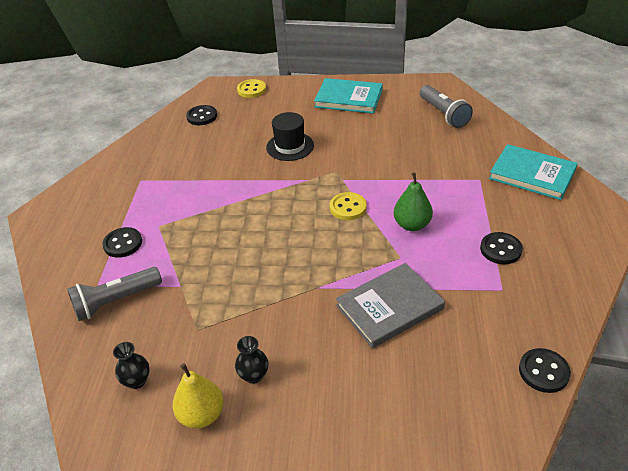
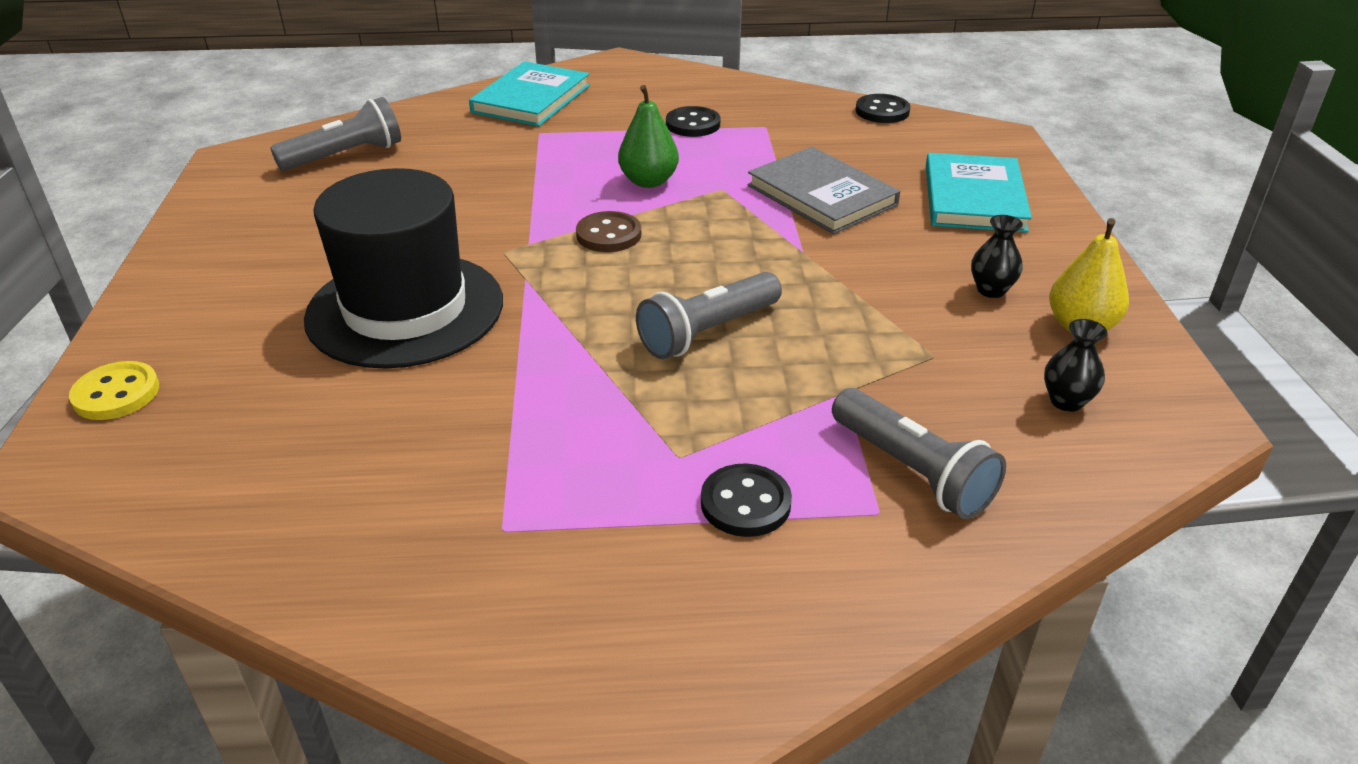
camera: 100 degrees left, 5 degrees down
(202, 116) = (218, 467): black button -> none
(245, 240) = (708, 332): none -> grey flashlight
(290, 146) = (405, 309): black hat -> black hat, size x1.84
(348, 98) = (239, 250): turquoise book -> turquoise book (974, 198)
(348, 207) = (608, 235): yellow button -> brown button

